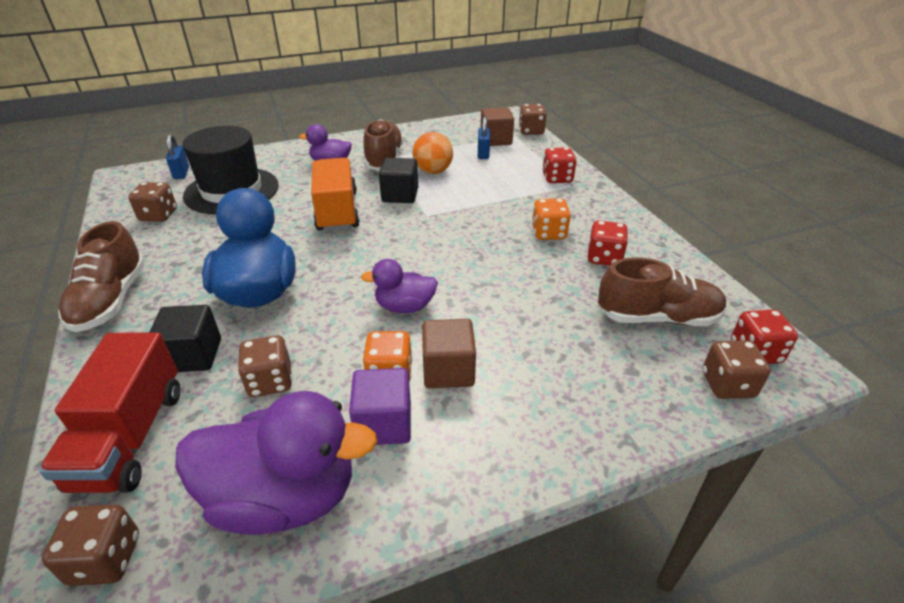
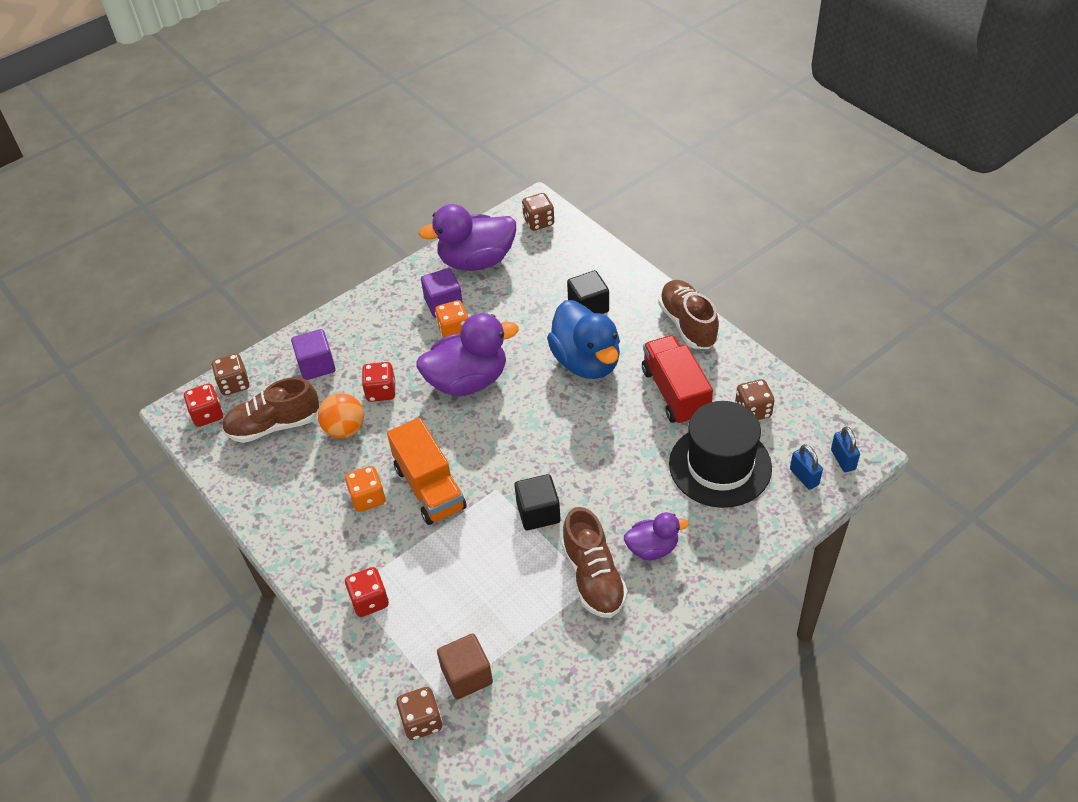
camera: 165 degrees right, 10 degrees up
(130, 437) = (578, 260): red truck -> red truck (675, 393)
(270, 381) = (526, 306): brown dice -> none
(337, 211) = (587, 467): orange truck -> orange truck (429, 488)
(405, 306) = (468, 381): purple duck -> purple duck, size x1.83
(433, 171) = (521, 569): orange ball -> orange ball (345, 429)
(448, 370) = (417, 343): brown cube -> none
(483, 154) = (473, 631): blue padlock -> blue padlock (843, 459)
(601, 379) = (316, 365): none -> purple cube
(604, 258) = (314, 479): red dice -> red dice (381, 391)

